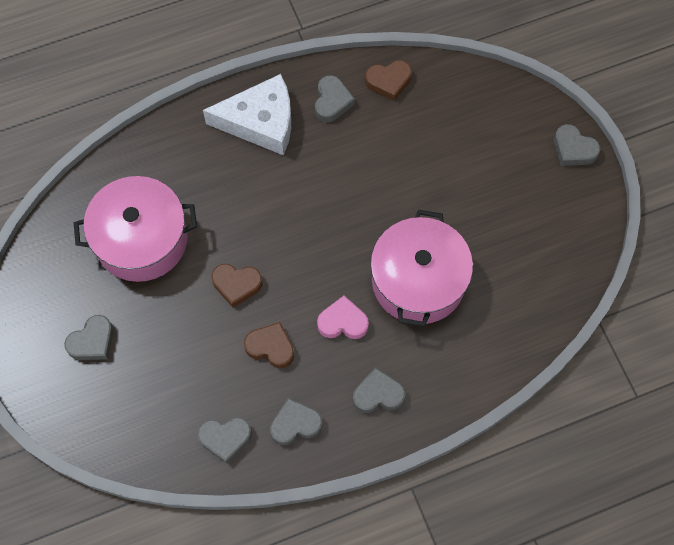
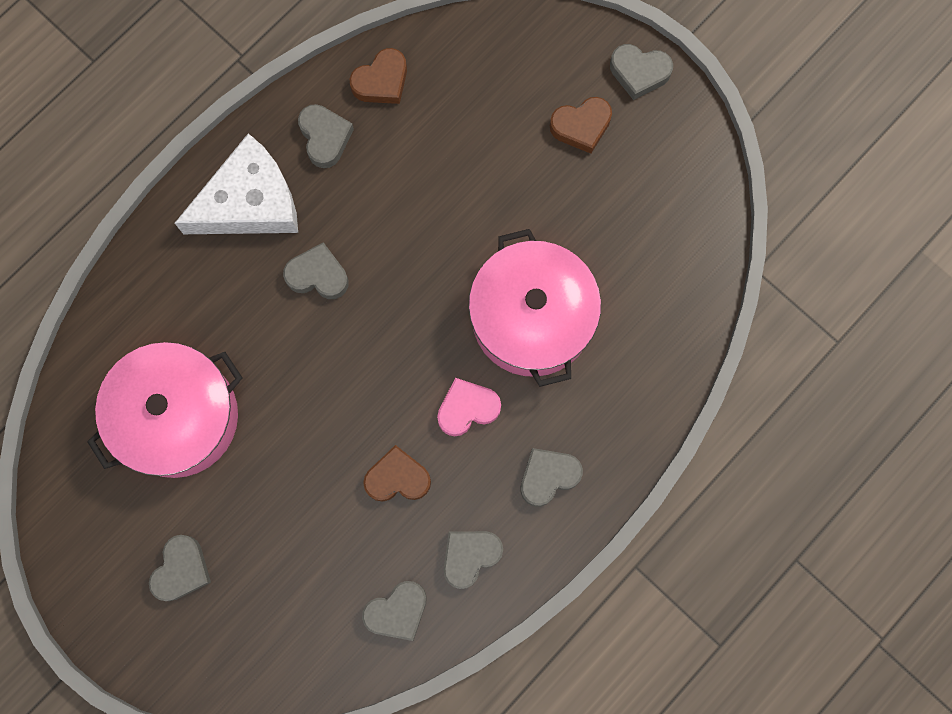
camera: 25 degrees left, 10 degrees up
(237, 285) = (320, 421): brown heart -> brown heart (581, 126)
(283, 188) = (318, 275): none -> grey heart

